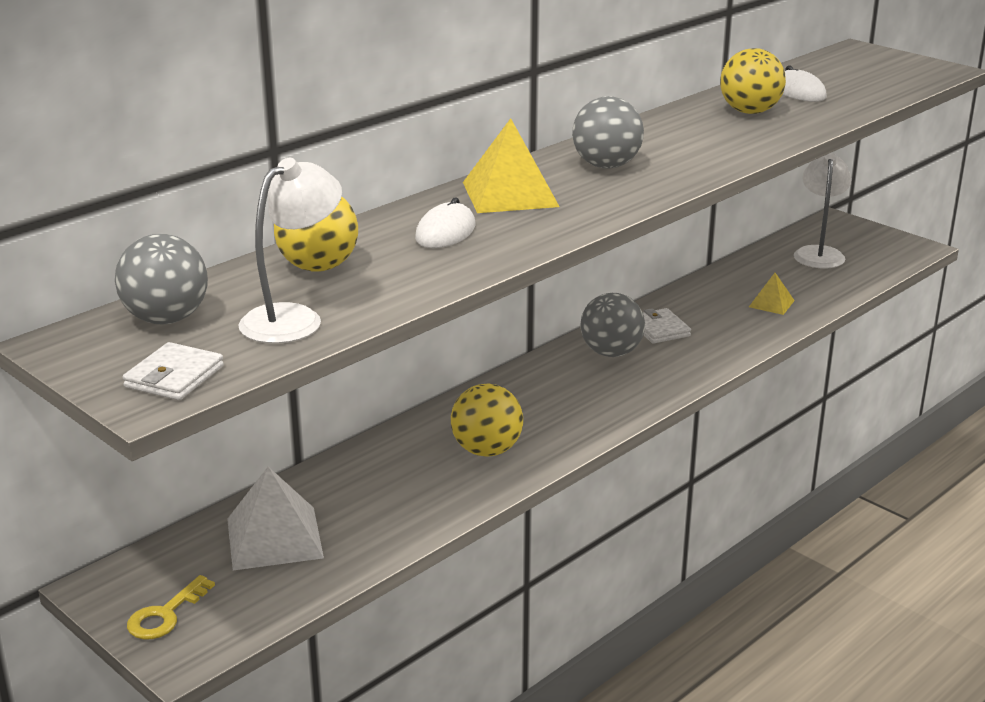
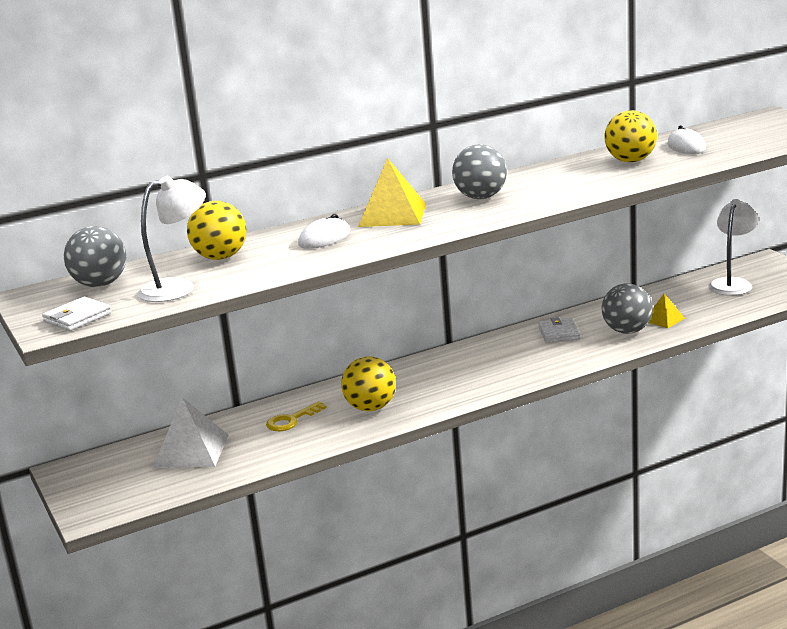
camera: 20 degrees right, 5 degrees down
(165, 615) = (94, 490): yellow key -> yellow key (291, 420)
(611, 353) = (509, 348): grey ball -> grey ball (627, 331)

